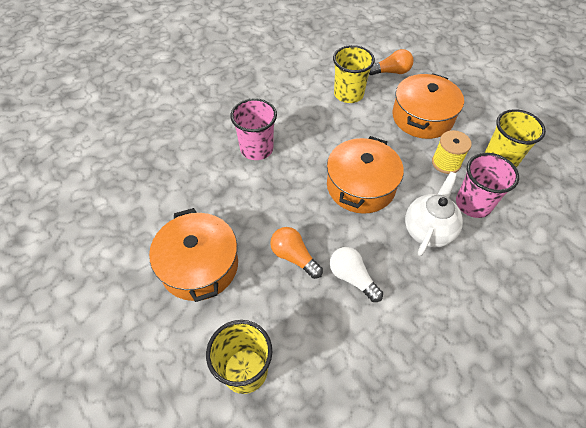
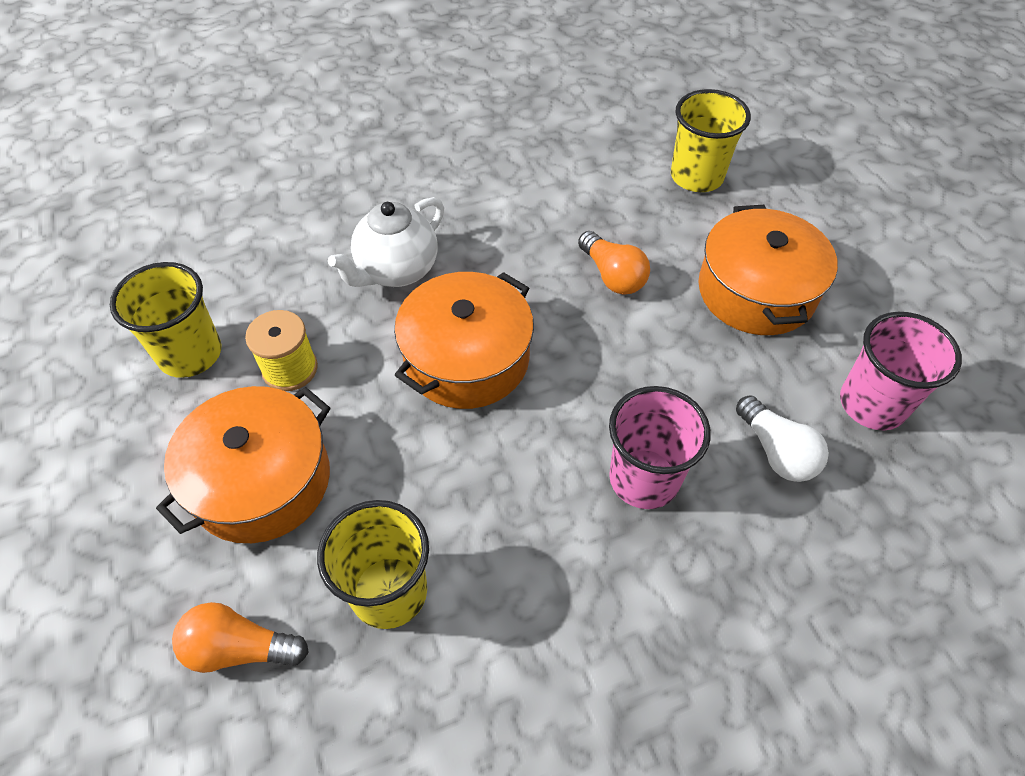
camera: 165 degrees left, 0 degrees up
(352, 278) = (537, 236): white light bulb -> white light bulb (776, 451)
(473, 204) = (300, 292): pink cup -> pink cup (872, 404)

